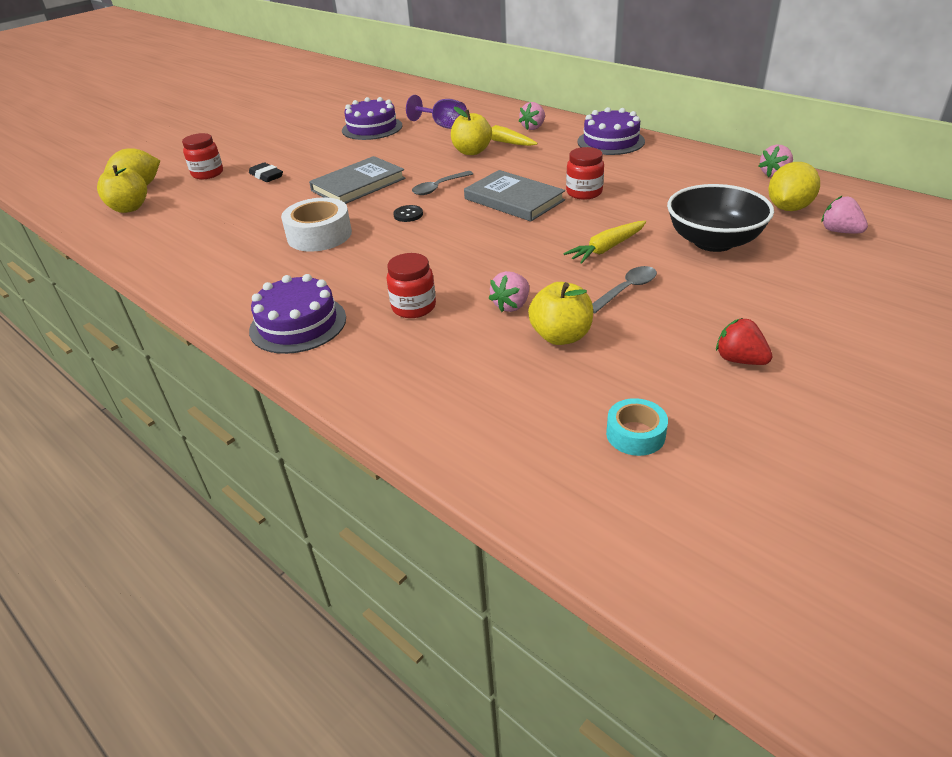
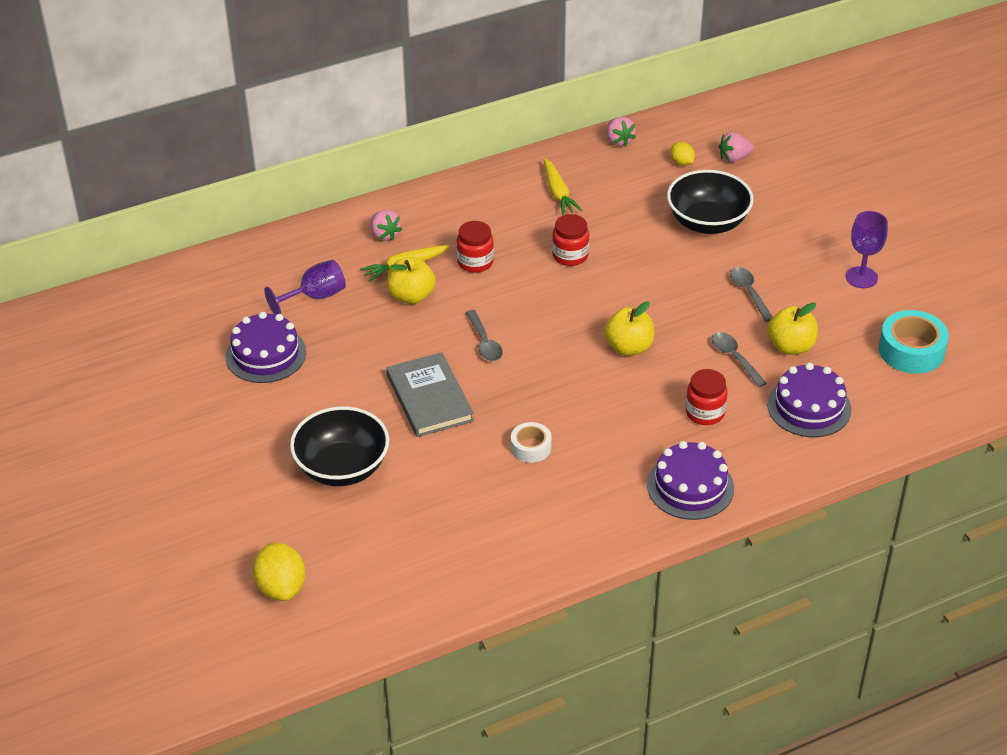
camera: 70 degrees left, 5 degrees up
(129, 208) = (342, 597): yellow apple -> yellow apple (629, 347)
(207, 174) = (289, 519): red jar -> red jar (475, 262)
(266, 176) = (342, 468): black eraser -> black bowl
(319, 235) = (531, 447): white tape -> white tape, size x0.59
(408, 215) = (531, 378): black button -> none
(511, 305) = (735, 358): pink strawberry -> grey spoon
(514, 199) = (551, 302): grey book -> none
(606, 248) = (681, 280): yellow carrot -> yellow carrot (558, 193)
(610, 141) = (469, 198): purple cake -> purple cake (809, 407)
(635, 434) = (911, 350): turquoise tape -> turquoise tape, size x1.69
(739, 360) = (861, 277): red strawberry -> purple goblet
(788, 208) = (681, 163): yellow lemon -> yellow lemon, size x0.56

